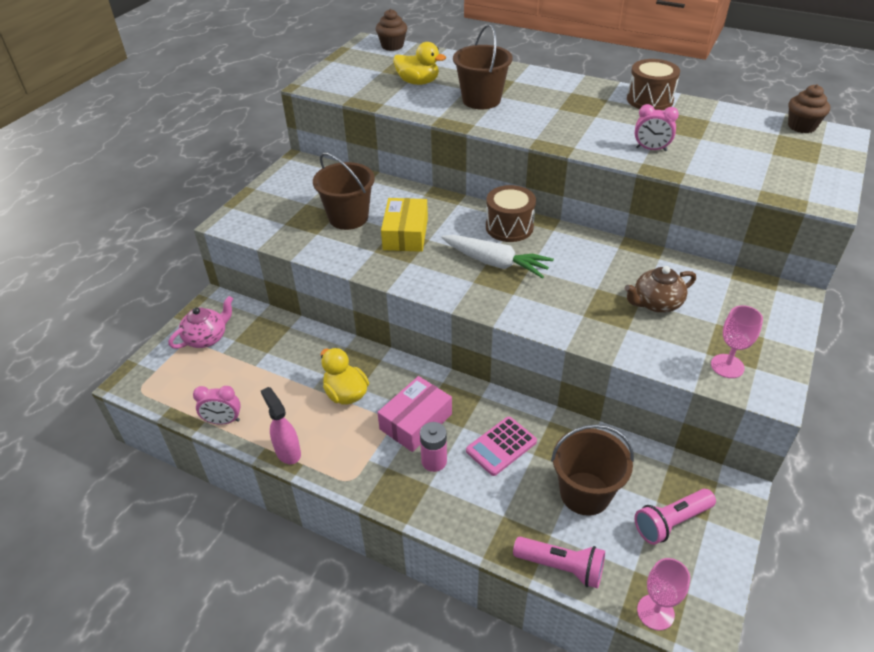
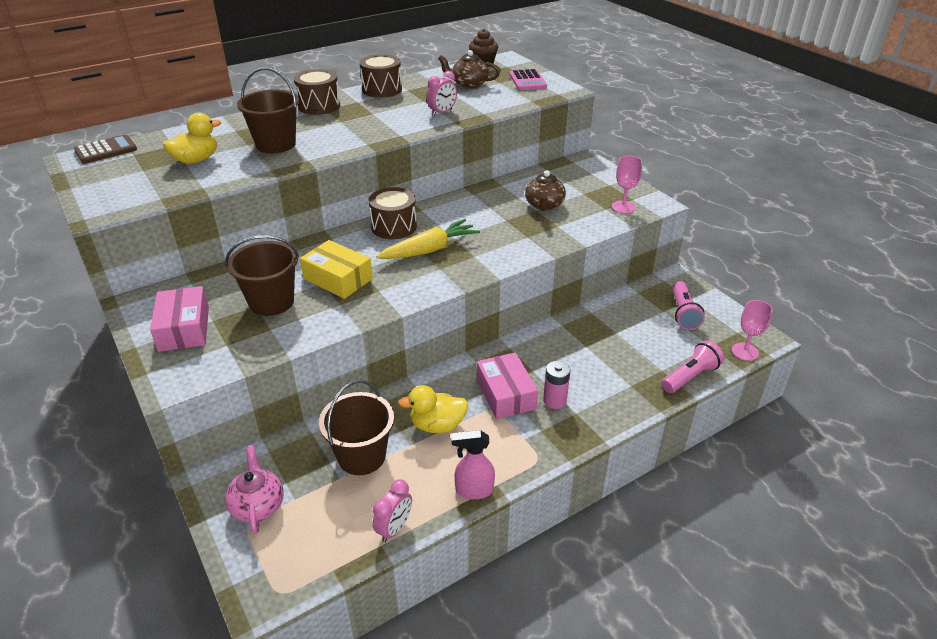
camera: 60 degrees left, 5 degrees down
(287, 197) = (184, 329): none -> pink box
(392, 46) = (106, 150): brown cupcake -> brown calculator
(495, 263) = (429, 250): white carrot -> yellow carrot
(501, 446) = (567, 359): pink calculator -> pink calculator (527, 81)
(572, 87) = (319, 106): none -> brown drum
(585, 493) = (637, 338): brown bucket -> brown bucket (361, 456)
(737, 138) = (469, 84): none -> brown teapot

